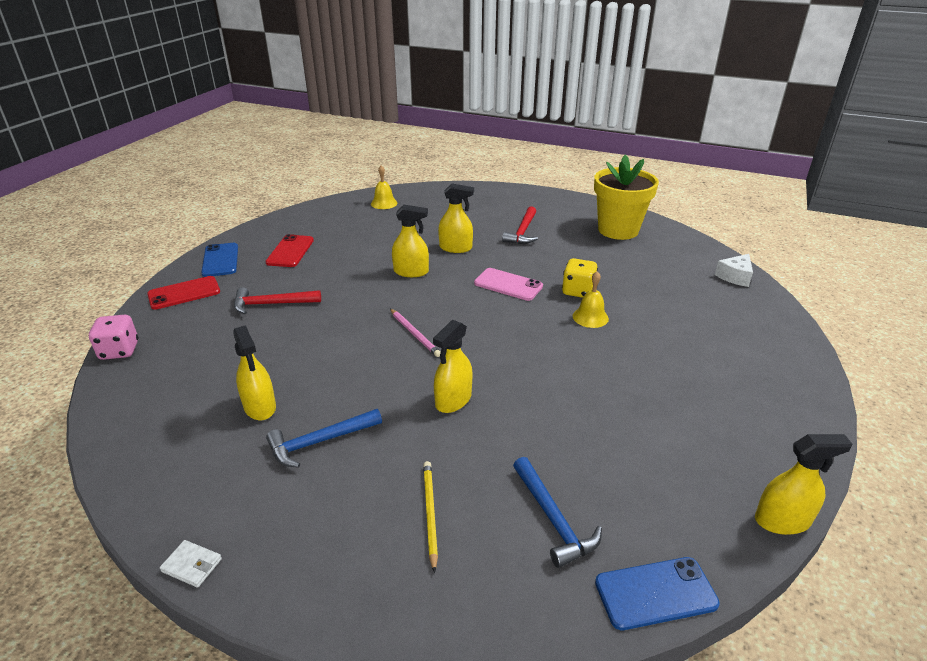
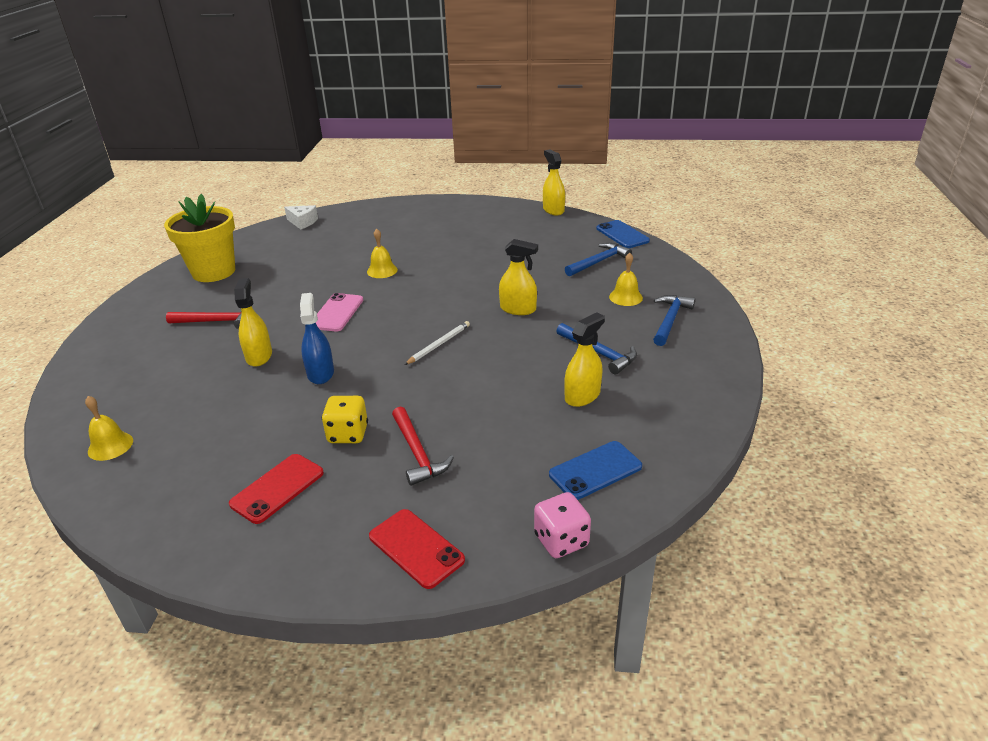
camera: 105 degrees left, 0 degrees up
(192, 565) = (735, 367): white wallet -> none
(220, 260) = (313, 555): blue phone -> blue phone (595, 471)
(290, 251) = (277, 488): red phone -> red phone turned 45 degrees counterclockwise
(342, 542) = (670, 320): none -> blue hammer
(411, 272) = (320, 373): yellow spray bottle -> blue spray bottle
(414, 334) = (439, 344): pink pencil -> white pencil
(430, 513) = (625, 297): yellow pencil -> yellow bell
(578, 291) = (341, 279): yellow dice -> yellow dice (348, 434)

